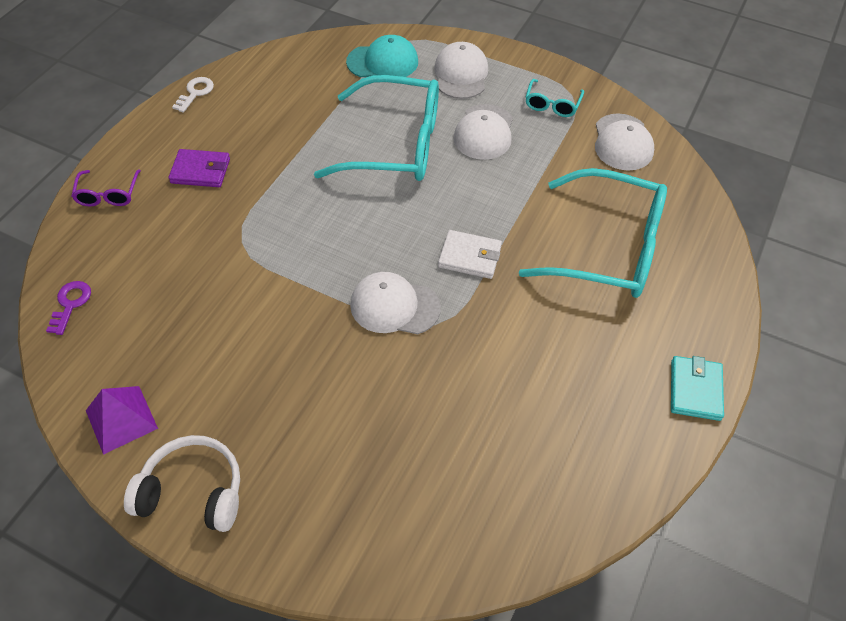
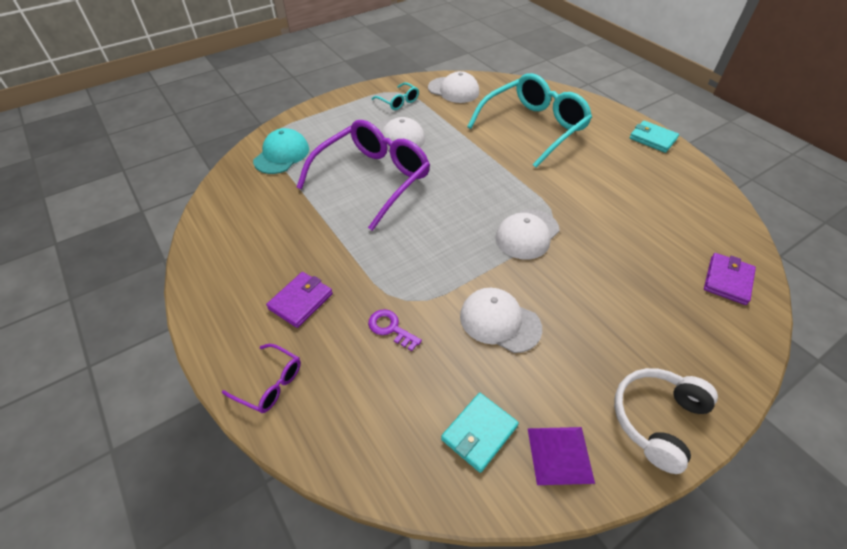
camera: 60 degrees left, 5 degrees down
(70, 304) = (394, 461): purple key -> purple key (390, 328)
(119, 351) = (479, 433): none -> turquoise wallet
(195, 93) = (198, 274): white key -> none
(396, 144) = (373, 179): turquoise glasses -> purple glasses
(440, 533) = (727, 280): none -> purple wallet
(461, 74) = (333, 125): white cap -> white cap (499, 321)
(469, 257) = (504, 183): white wallet -> none

